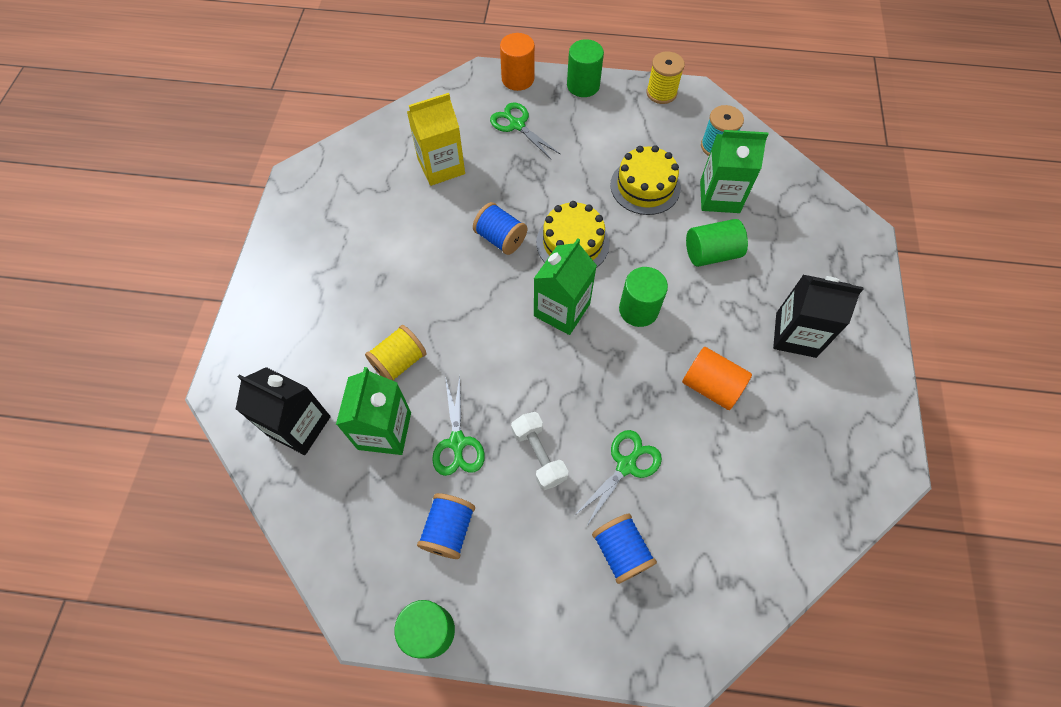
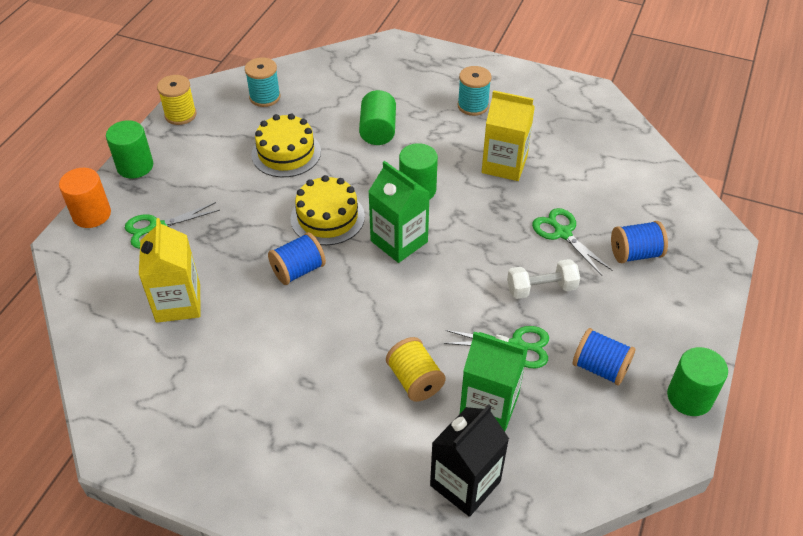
camera: 75 degrees left, 15 degrees down
(711, 386) = (504, 165): orange cylinder -> yellow carton
(719, 197) = (321, 110): green carton -> none
(795, 335) = (473, 106): black carton -> turquoise spool

